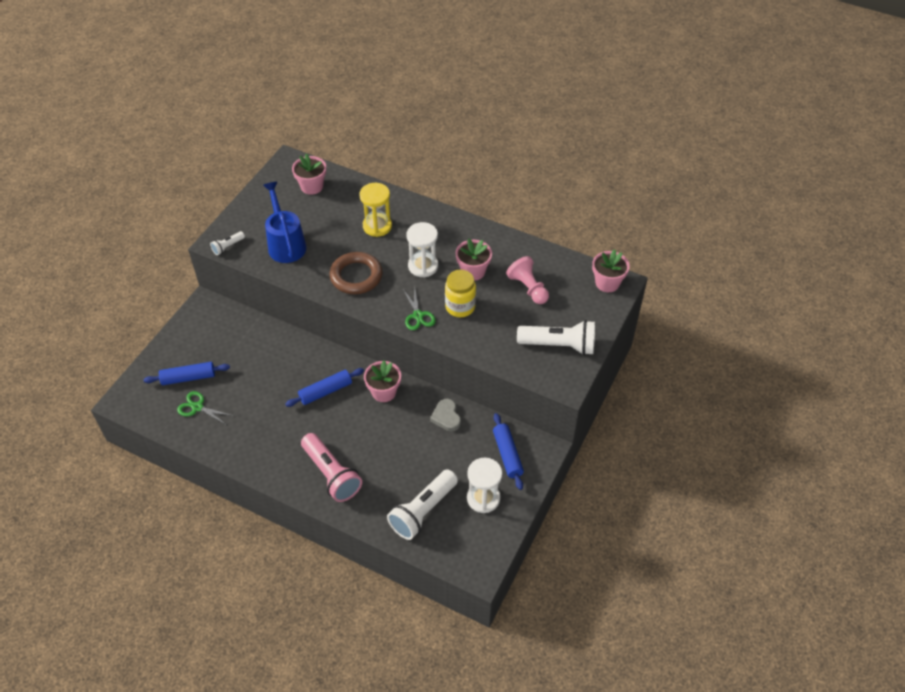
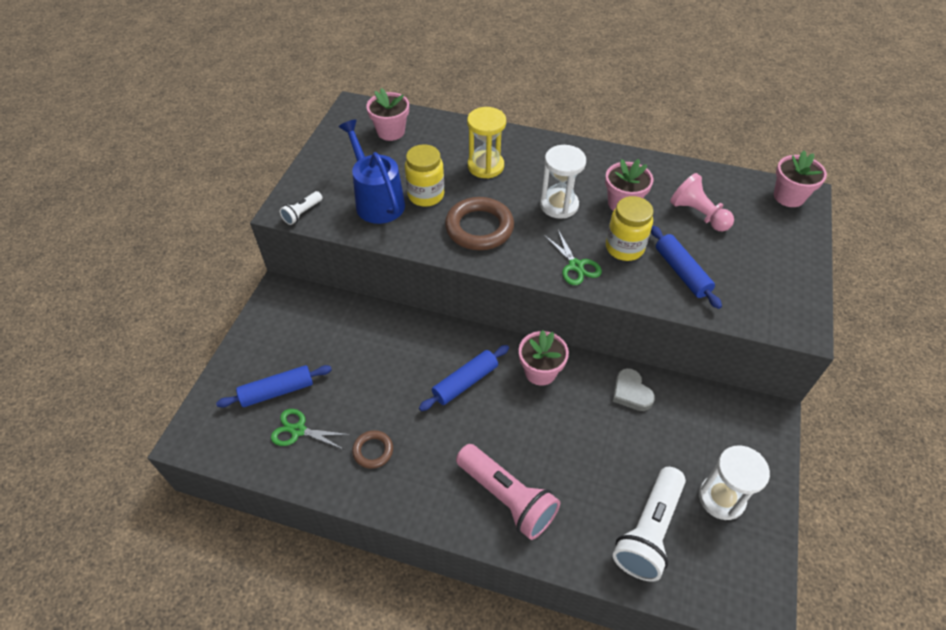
camera: 10 degrees left, 0 degrees up
(246, 429) = (373, 451): none -> brown ring
(324, 244) = (426, 195): none -> yellow jar
(507, 455) = (727, 431): blue rolling pin -> blue rolling pin (681, 272)
(559, 345) = (768, 278): white flashlight -> none

